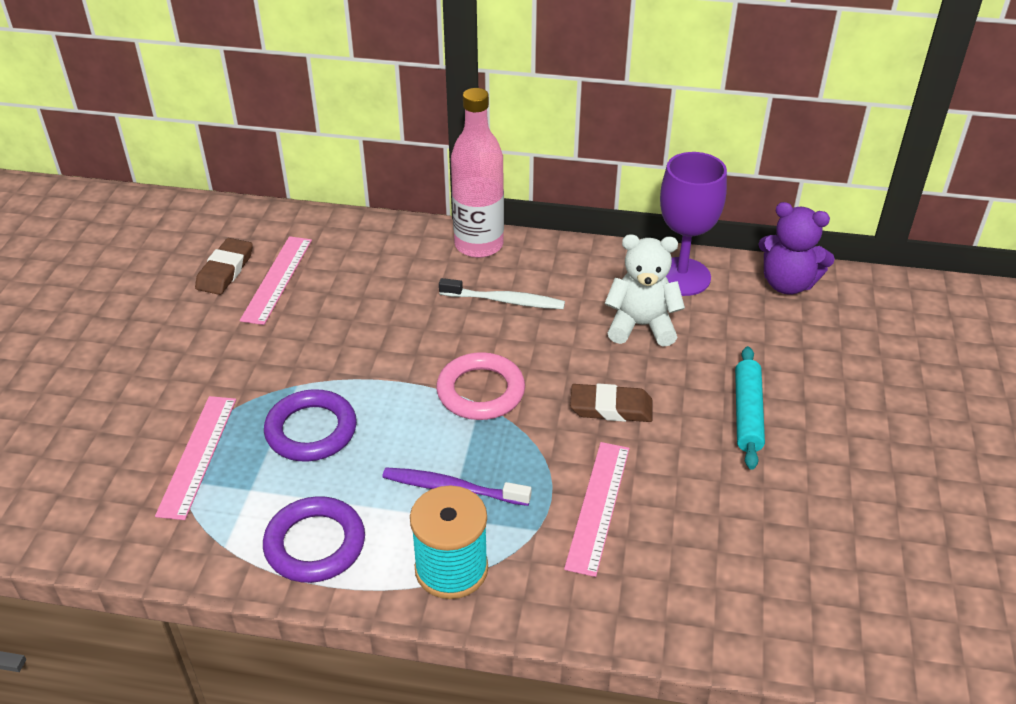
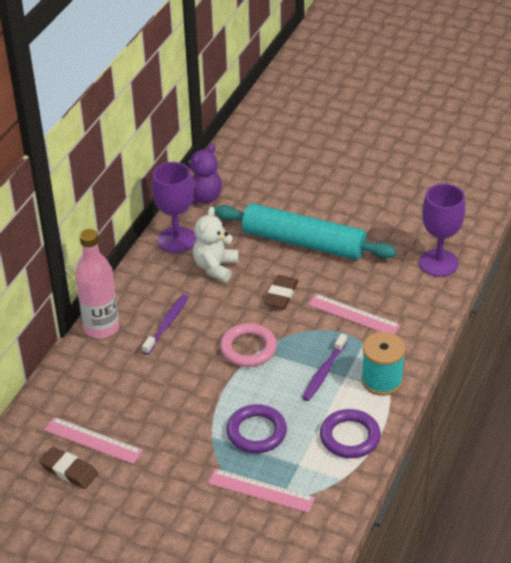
camera: 75 degrees left, 0 degrees up
(505, 301) = (167, 324): white toothbrush -> purple toothbrush
(747, 413) = (303, 242): turquoise rolling pin -> turquoise rolling pin, size x1.99
(789, 615) = (438, 263): none -> purple goblet

